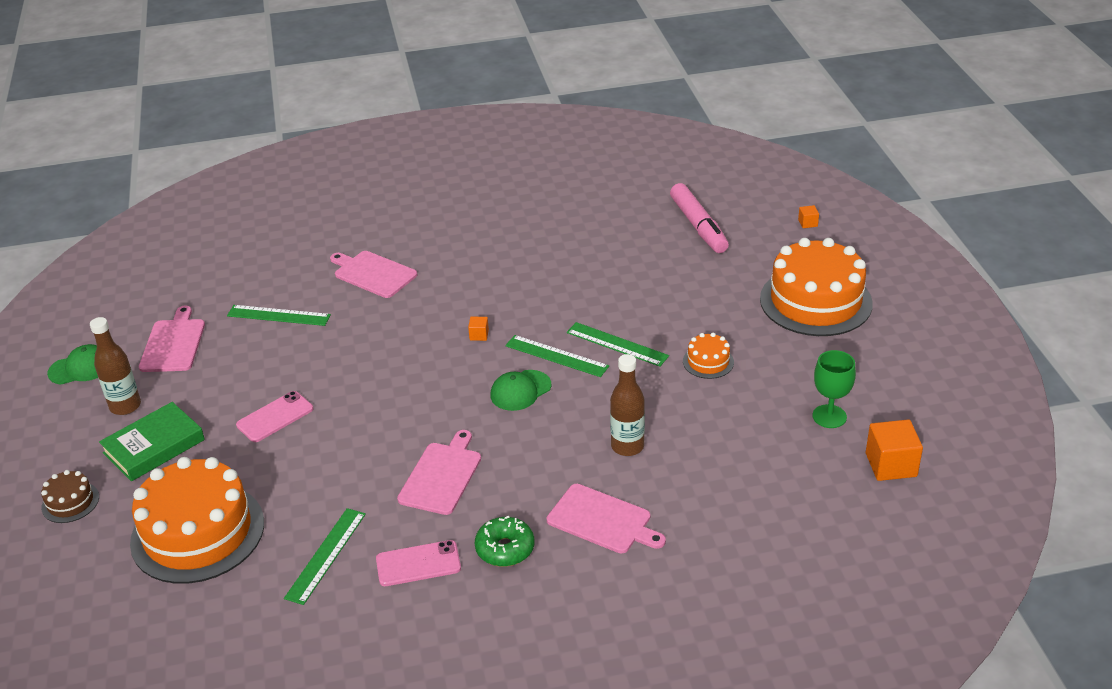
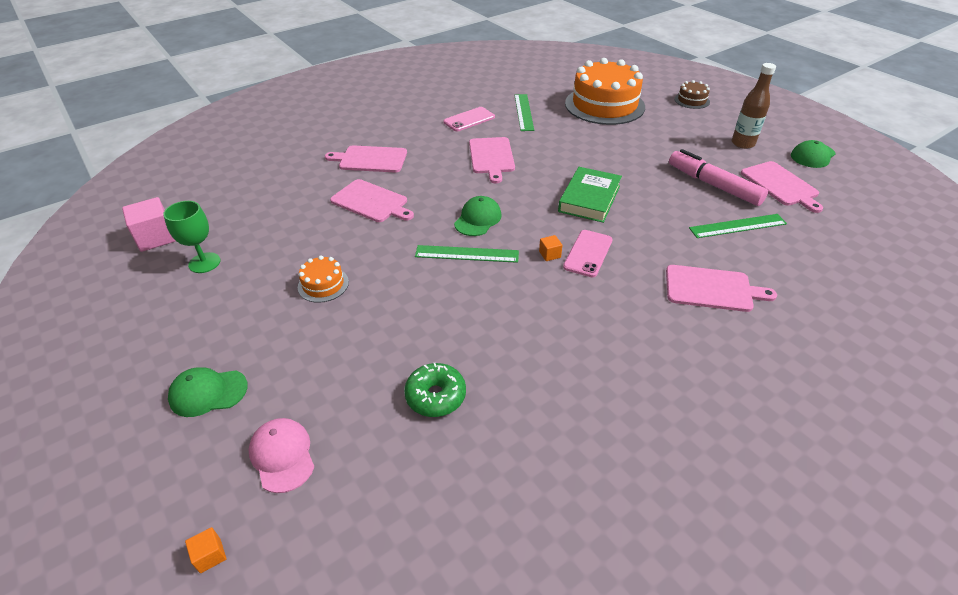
camera: 155 degrees right, 5 degrees up
(154, 446) = (689, 130): green book -> green book (589, 198)
(275, 417) = (638, 161): pink phone -> pink phone (588, 253)
(505, 549) = (424, 135): green donut -> green donut (435, 396)
(617, 344) = (417, 279): green ruler -> none
(627, 446) = (371, 202): brown bottle -> pink cutting board
(698, 226) = (384, 489): pink marker -> pink marker (713, 185)
(761, 254) = (282, 455): none -> pink cap
(815, 301) = (208, 393): orange cake -> green cap
(891, 465) = (156, 238): orange cube -> pink cube

